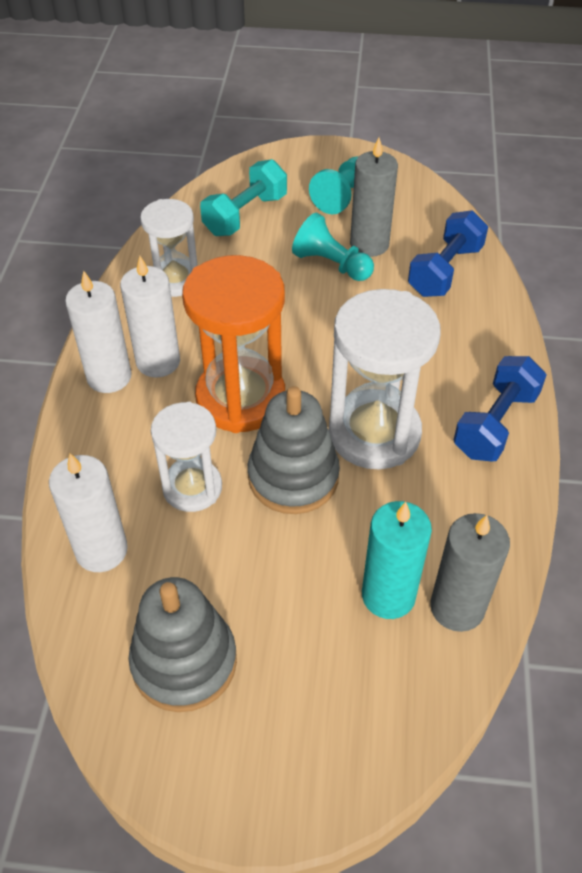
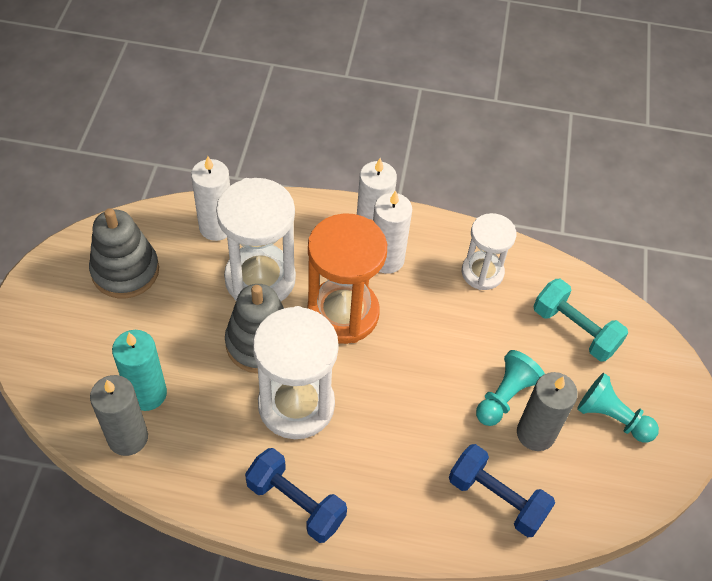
camera: 90 degrees right, 5 degrees up
(192, 487) = (260, 279): white hourglass -> white hourglass, size x1.62

